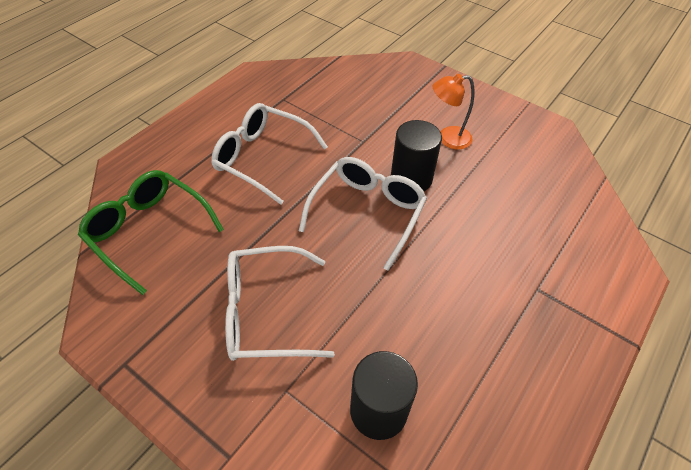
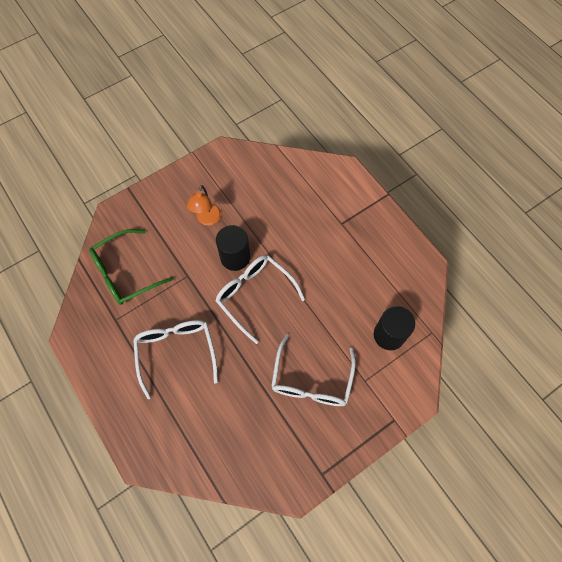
camera: 70 degrees left, 15 degrees up
(148, 231) = (220, 448): green glasses -> green glasses (125, 273)
(262, 158) = (176, 352): white glasses -> white glasses turned 120 degrees clockwise

